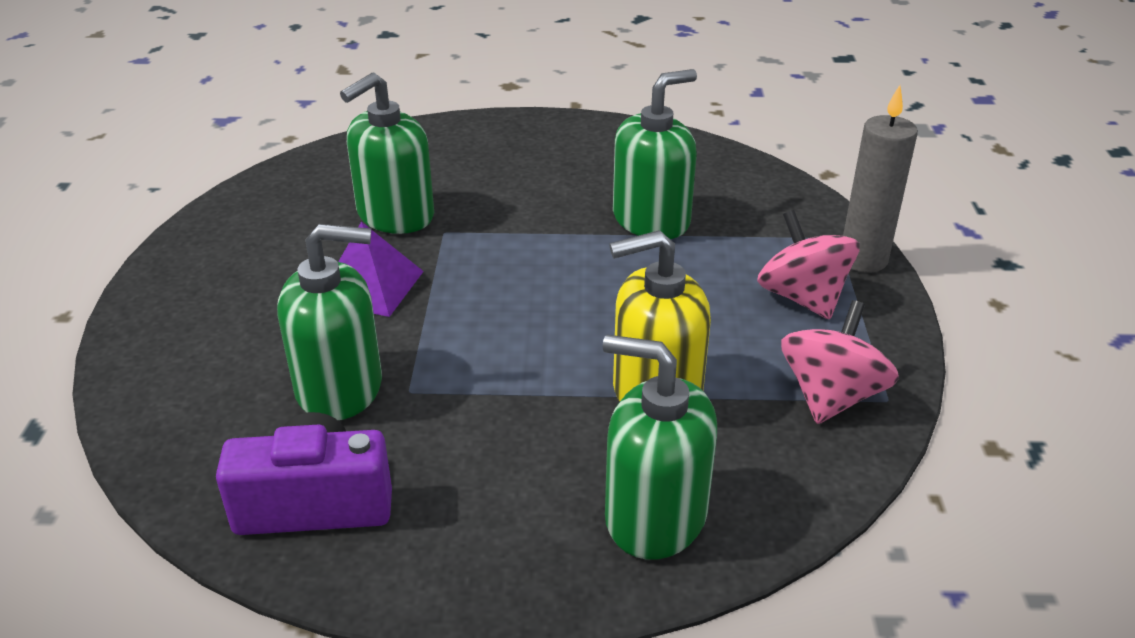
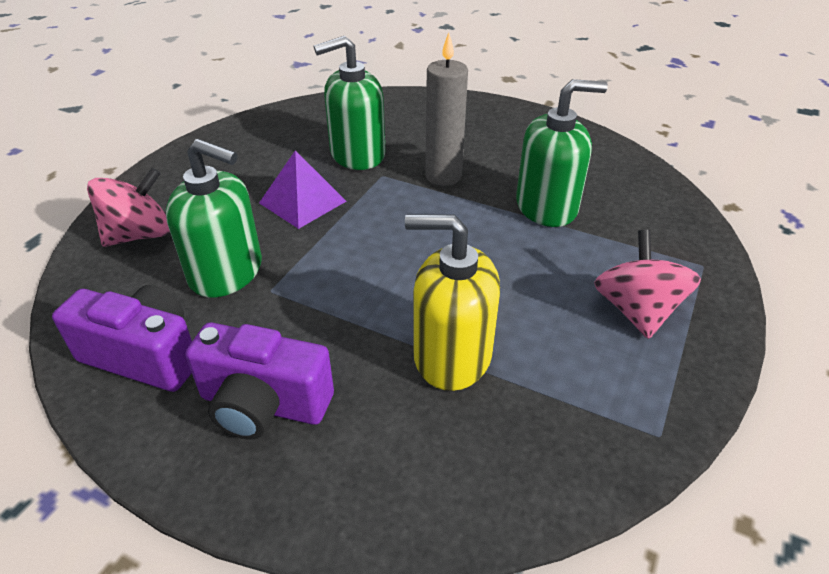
camera: 25 degrees right, 5 degrees up
(495, 502) = (263, 404): none -> purple camera
(655, 516) = (376, 467): green soap dispenser -> none
(831, 396) = (605, 413): pink spinning top -> pink spinning top (140, 235)
(863, 260) = (717, 292): grey candle -> grey candle (443, 176)

